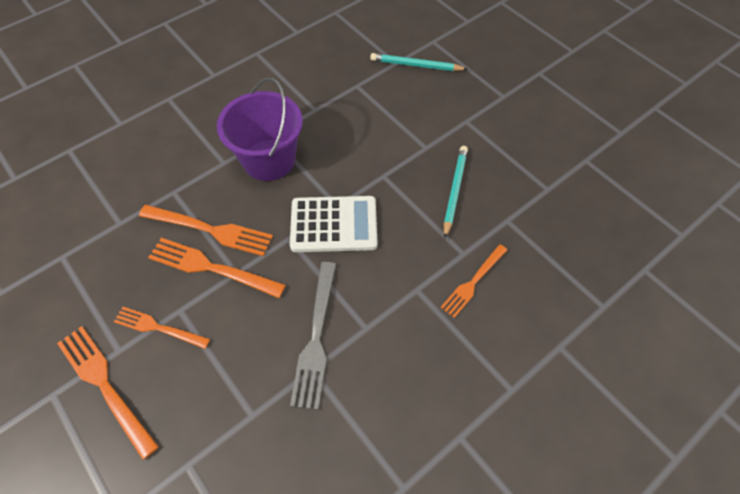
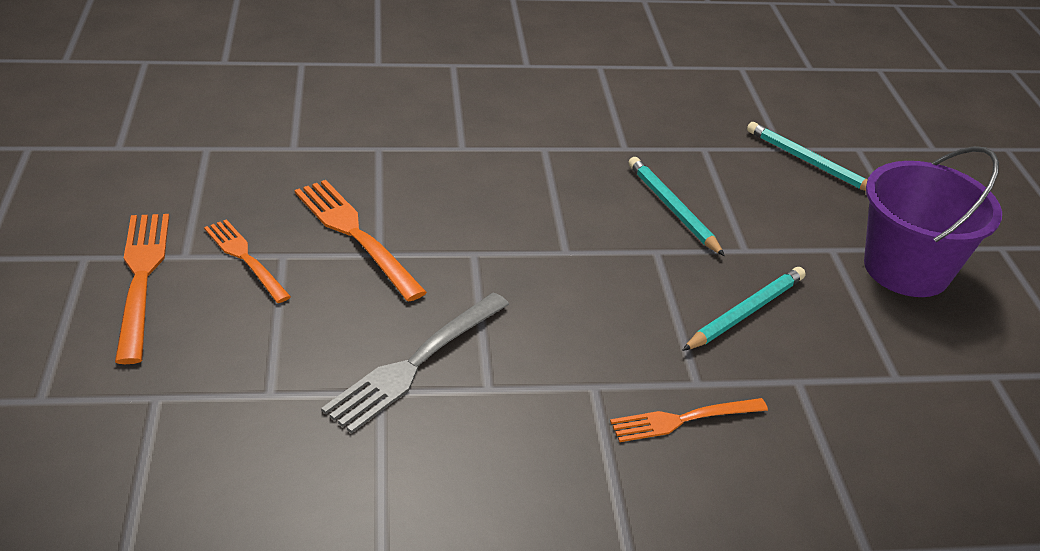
camera: 30 degrees right, 20 degrees down
(211, 230) = (388, 201): orange fork -> none
(269, 160) = (520, 169): purple bucket -> purple bucket (906, 269)
(334, 225) = (543, 267): white calculator -> none
(370, 140) = (672, 208): none -> turquoise pencil

